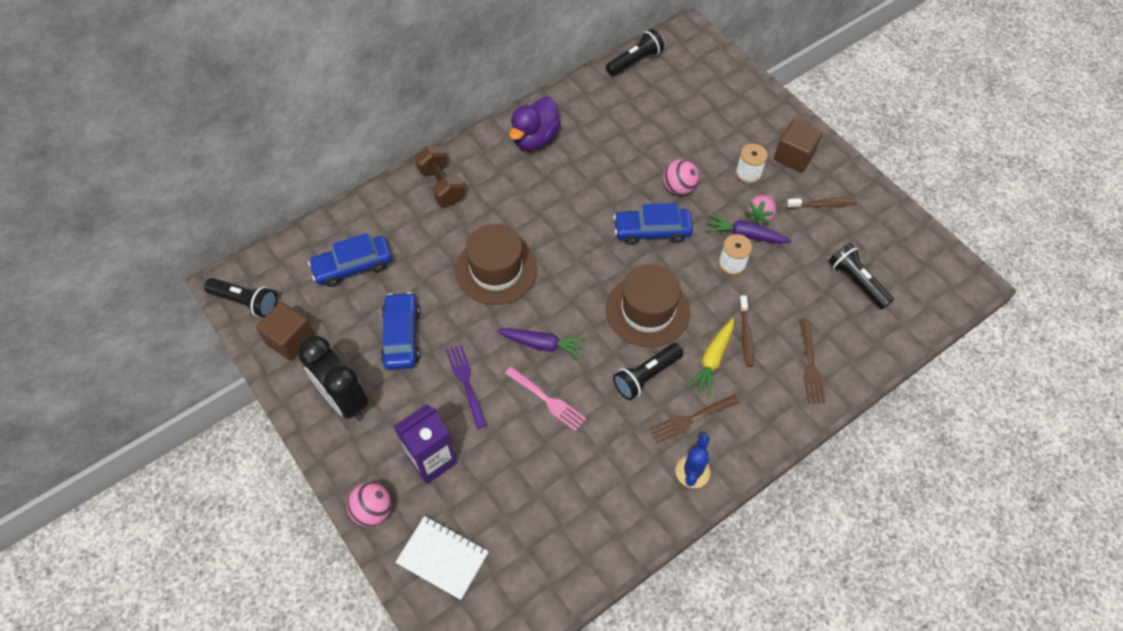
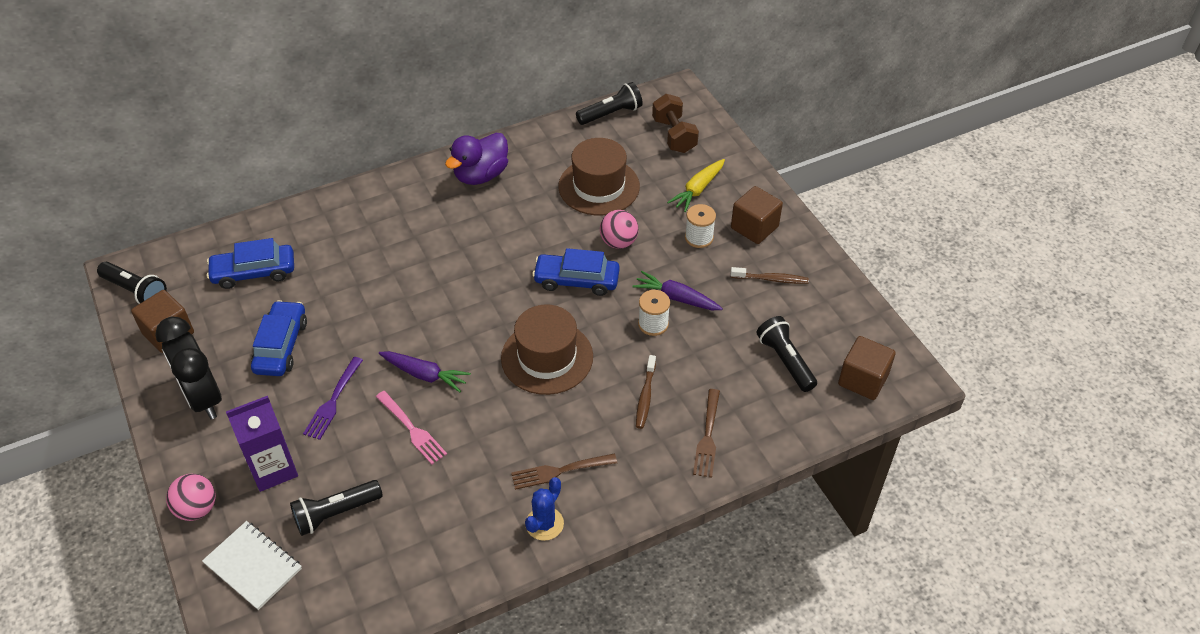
camera: 10 degrees right, 10 degrees down
(441, 185) = (369, 208): brown dumbbell -> brown dumbbell (674, 135)
(466, 383) = (333, 400): purple fork -> purple fork turned 150 degrees counterclockwise
(496, 270) = (400, 296): brown hat -> brown hat (599, 186)
(646, 376) = (525, 421): black flashlight -> black flashlight (335, 513)
(713, 359) = (602, 415): yellow carrot -> yellow carrot (698, 189)
(760, 215) = (699, 280): pink strawberry -> none
(927, 289) = (863, 380): none -> brown cube

